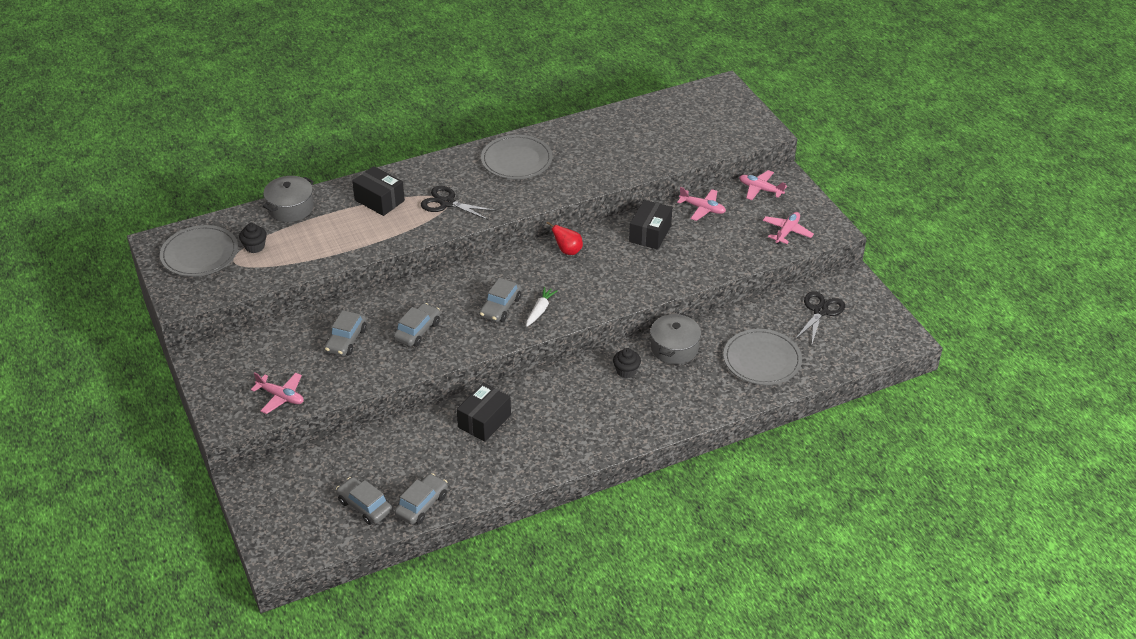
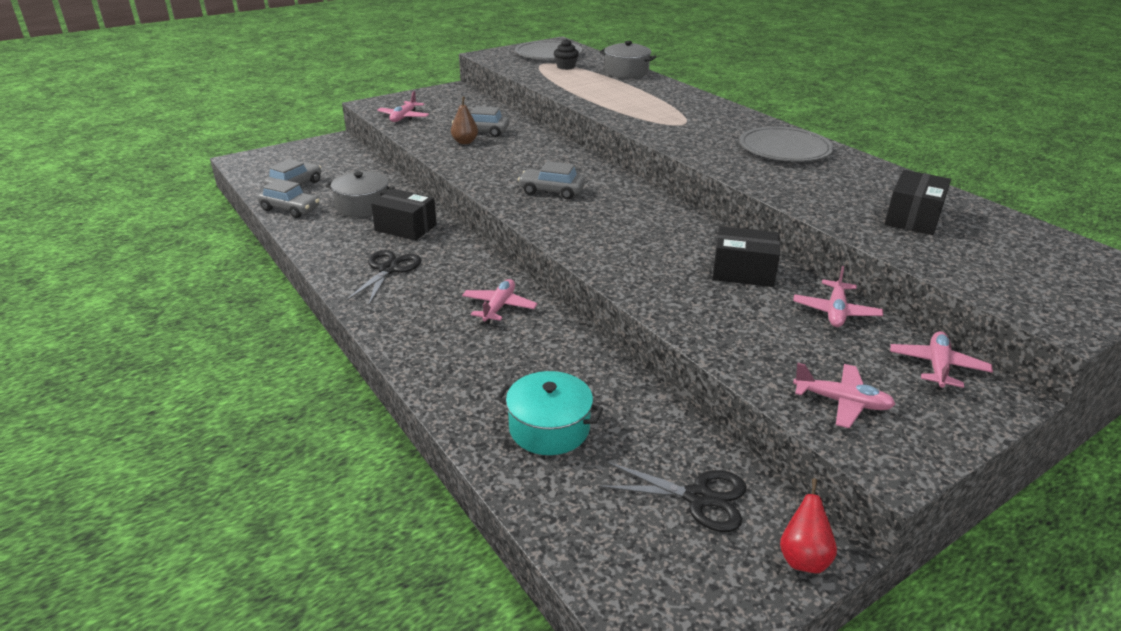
camera: 80 degrees right, 10 degrees down
(371, 353) = (465, 142): none -> brown pear
(379, 200) = (661, 99): black box -> black box (913, 218)
(417, 331) = (501, 157): grey car -> none
(447, 203) = (677, 124): black scissors -> black scissors (388, 269)
(540, 310) = (554, 212): white carrot -> none
(567, 251) = (671, 220): red pear -> red pear (803, 558)
(626, 371) = (499, 307): black cupcake -> pink plane
(674, 348) = (553, 342): grey pot -> grey pot (363, 206)
(762, 360) = (549, 428): grey plate -> turquoise pot

